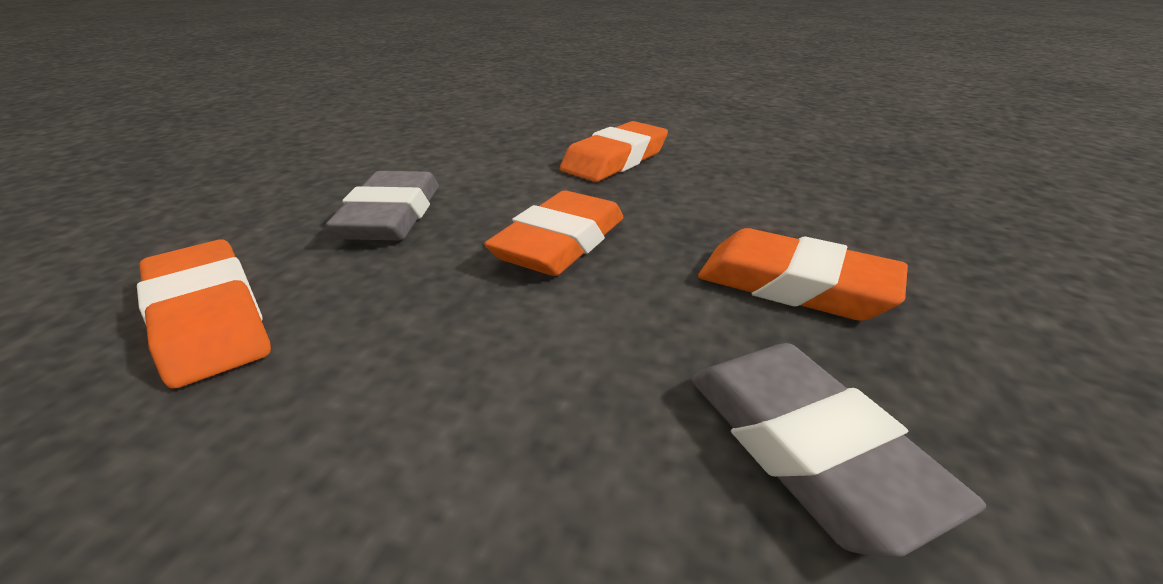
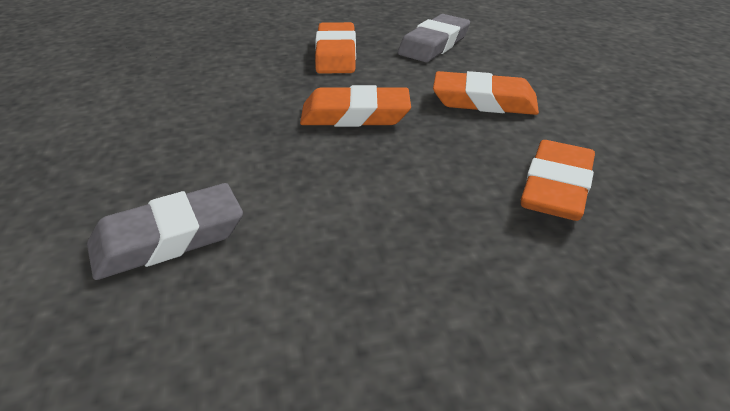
camera: 120 degrees left, 5 degrees up
(391, 216) = (386, 194): grey eraser -> grey eraser (168, 238)
(615, 160) = (186, 136): orange eraser -> orange eraser (484, 101)

